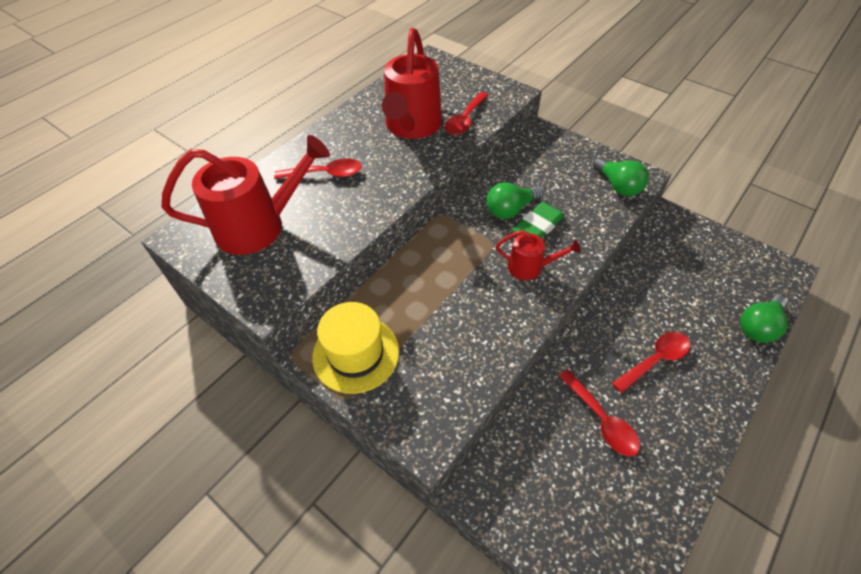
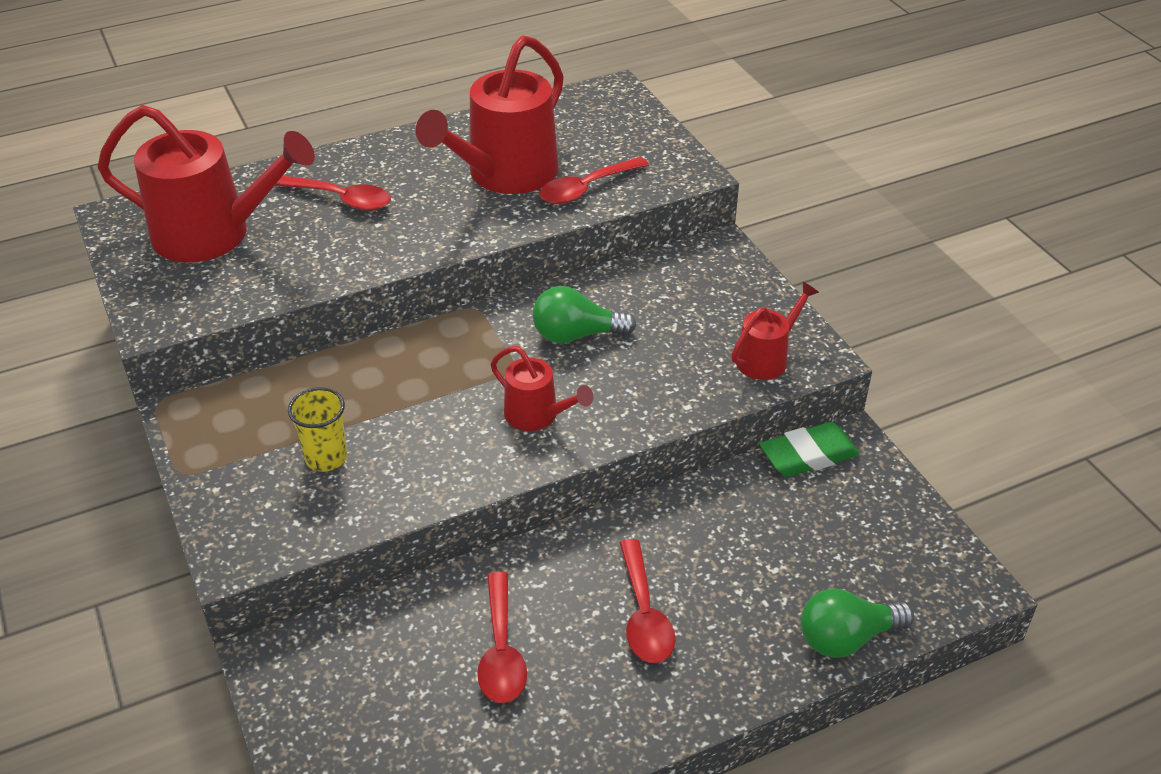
camera: 25 degrees right, 10 degrees down
(356, 354) = (231, 430): yellow hat -> none
(431, 347) = (326, 458): none -> yellow cup
(538, 226) = (596, 369): green eraser -> green eraser (808, 455)
(618, 186) = (766, 358): green light bulb -> red watering can
(655, 360) = (644, 614): red spoon -> red spoon turned 90 degrees clockwise

